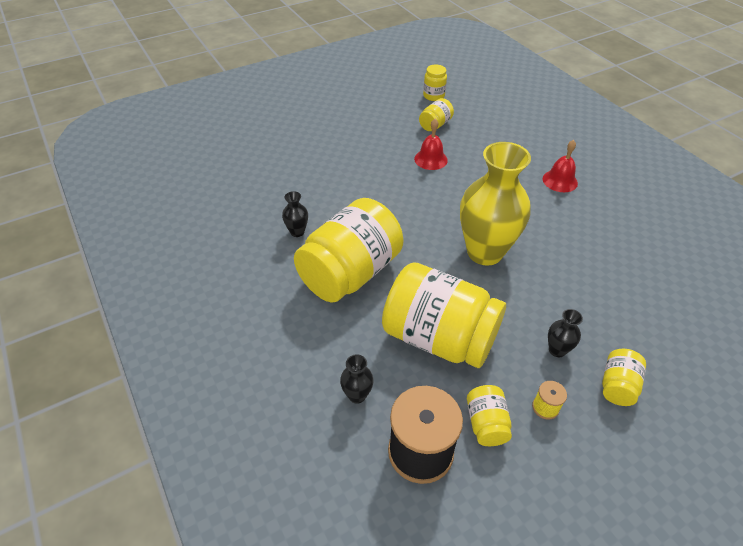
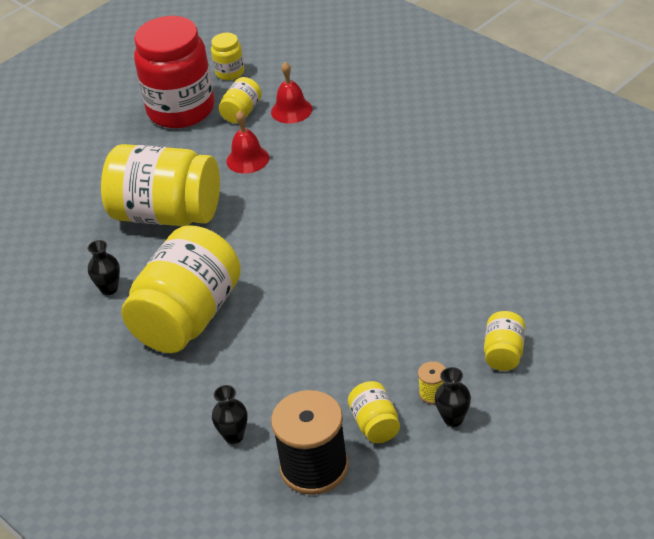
camera: 10 degrees left, 5 degrees down
(392, 113) = (181, 110): none -> red jar
(439, 337) = (307, 358): yellow jar -> yellow jar (166, 214)
(485, 252) = (338, 254): yellow vase -> none
(557, 350) = (437, 336): black vase -> black vase (453, 419)
(560, 181) = (412, 147): red bell -> red bell (291, 110)

